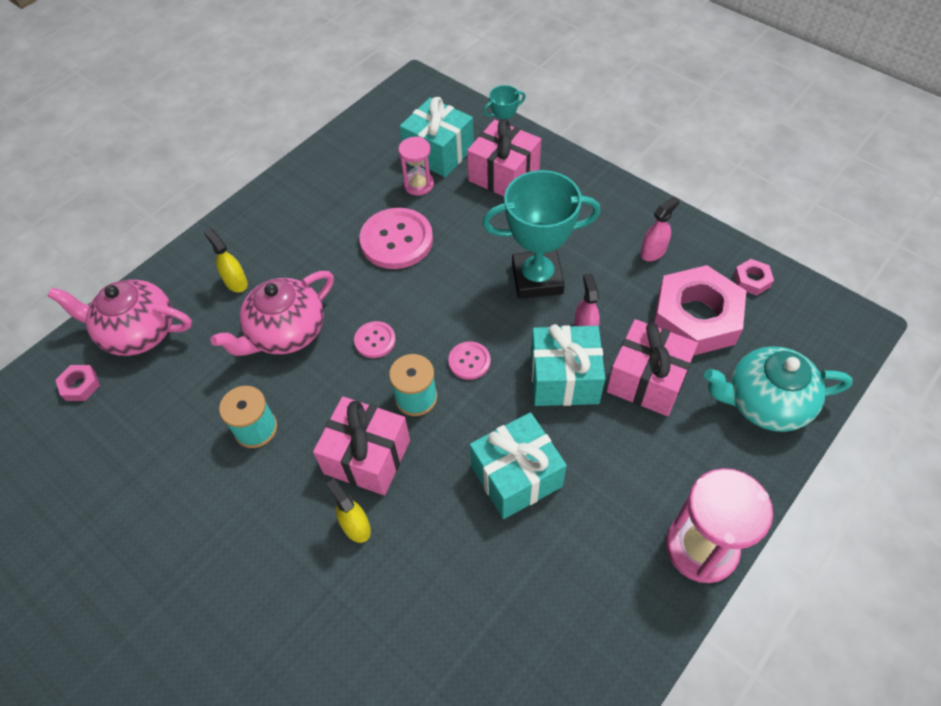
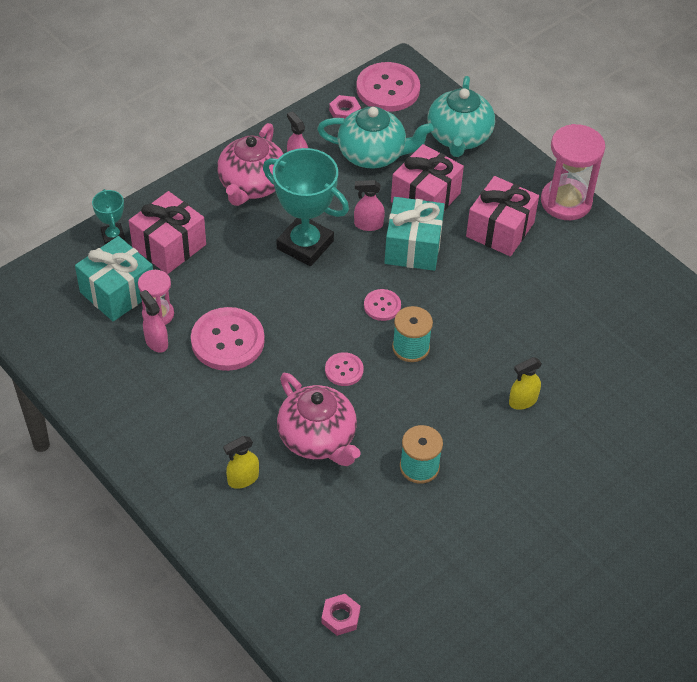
camera: 85 degrees left, 5 degrees down
(138, 332) = (285, 567): pink teapot -> pink teapot (252, 185)
(367, 457) = (462, 387): pink gift -> pink gift (500, 229)
(386, 190) = (156, 342): none -> pink spray bottle
(516, 476) = (495, 293): turquoise gift -> none
(537, 278) = (305, 245): turquoise trophy -> turquoise trophy turned 60 degrees counterclockwise
(696, 318) = (373, 154): pink nut -> turquoise teapot
(812, 315) = (388, 89): none -> pink button

